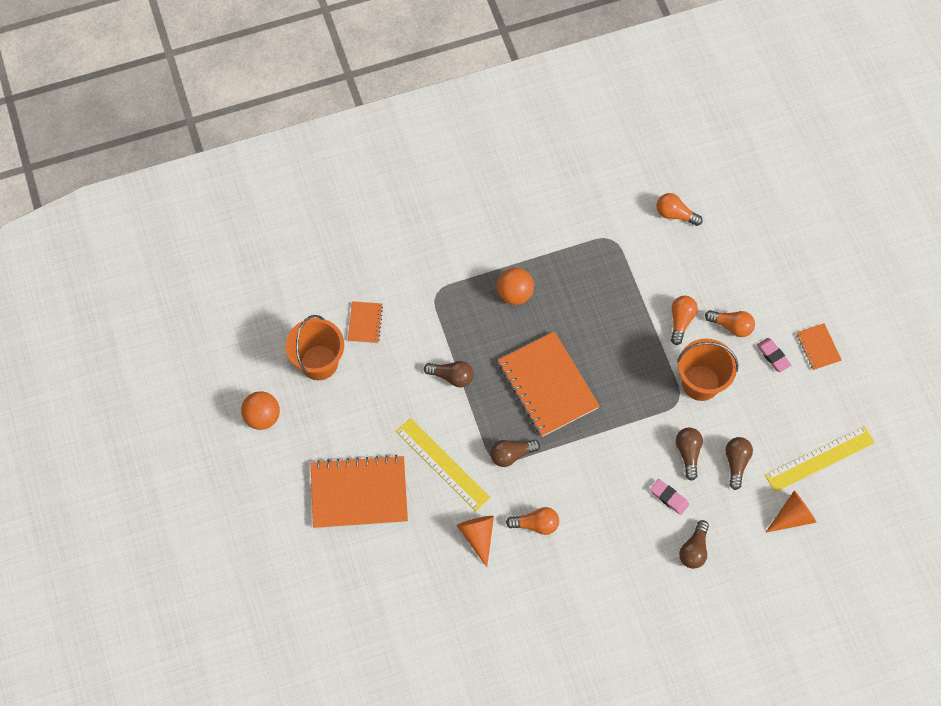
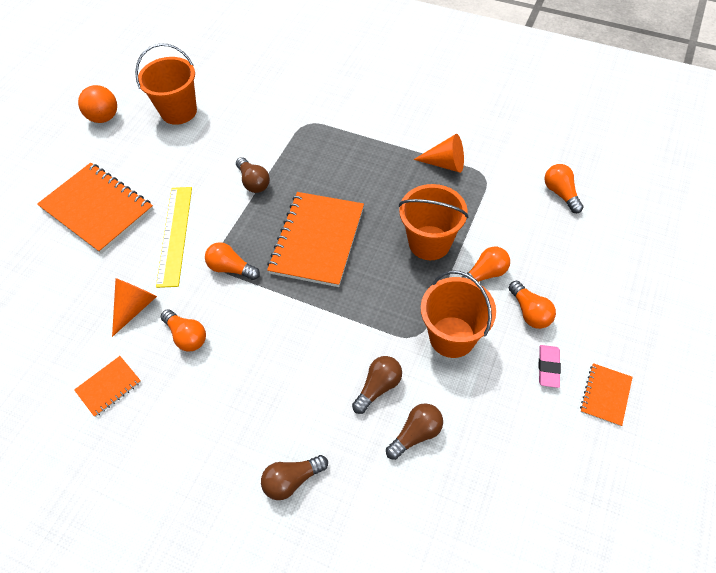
camera: 45 degrees right, 10 degrees down
(365, 323) = (237, 109): orange notebook -> orange notebook (109, 387)
(511, 455) = (231, 268): brown light bulb -> orange light bulb
(514, 293) = (364, 161): orange ball -> none
(624, 325) = (429, 243): none -> orange bucket
(669, 498) = (319, 411): pink eraser -> none
(792, 516) = (423, 537): orange cone -> orange cone (445, 163)
(819, 458) = (509, 504): yellow ruler -> none

